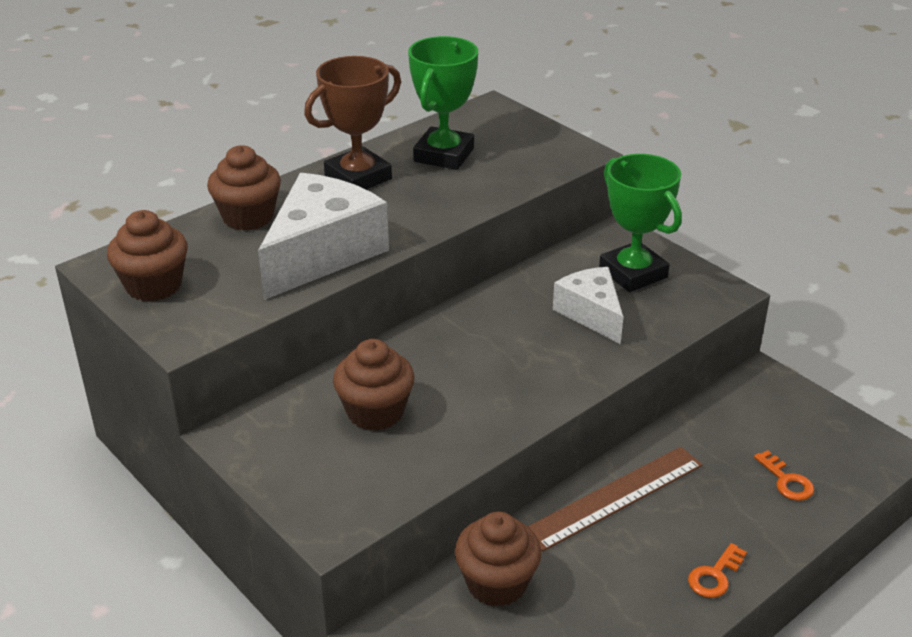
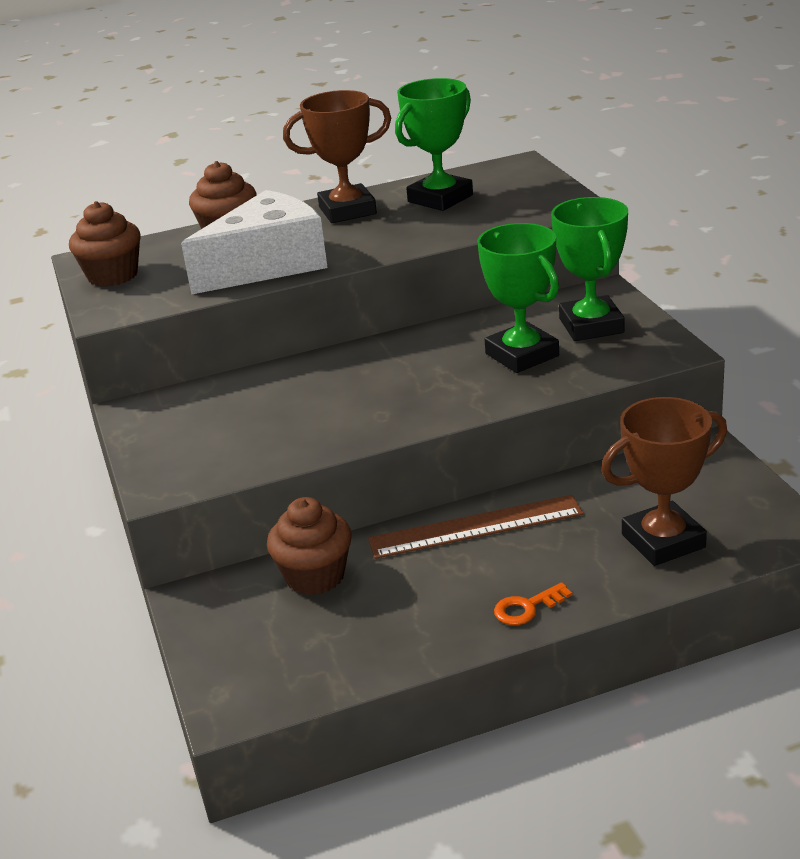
camera: 25 degrees right, 5 degrees down
(375, 412) = (262, 407): brown cupcake -> none
(591, 314) = (522, 355): white cheese -> green trophy
(786, 481) = (663, 541): orange key -> brown trophy

